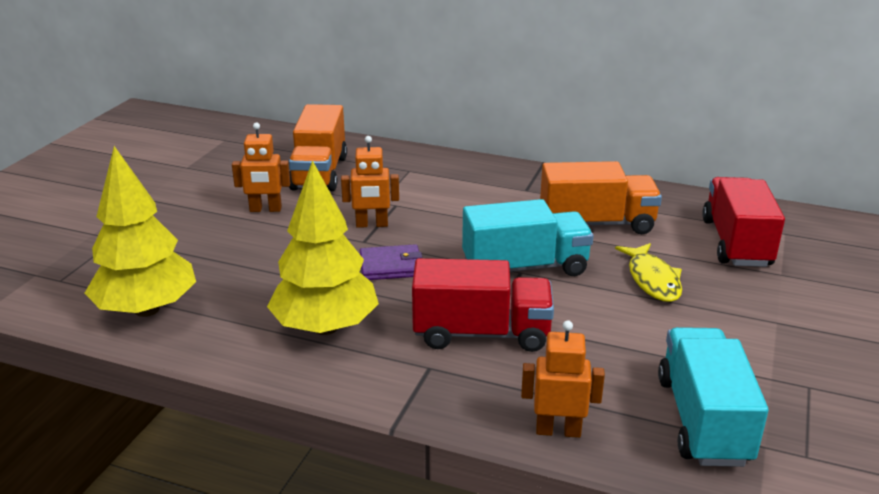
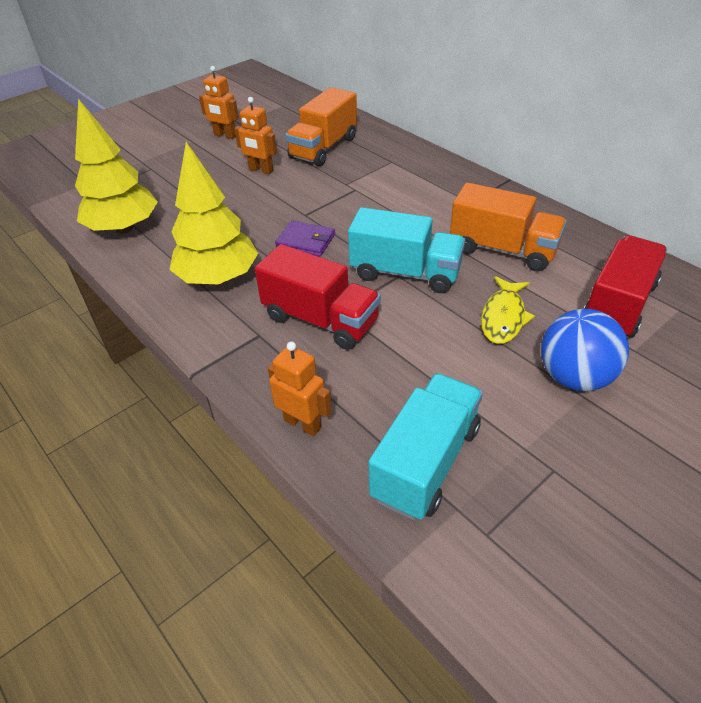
camera: 30 degrees right, 15 degrees up
(372, 225) = (322, 202): orange robot -> orange robot (225, 135)
(756, 309) = (574, 377): none -> blue ball

